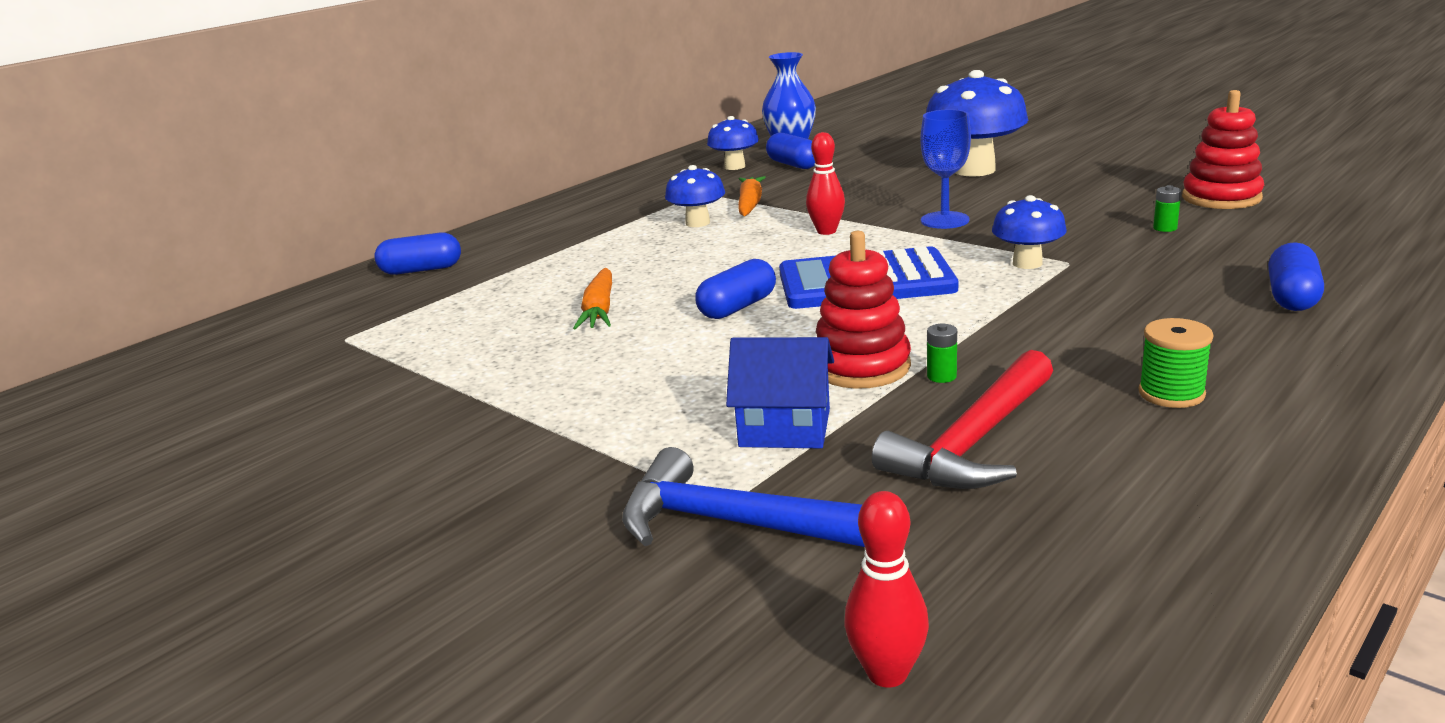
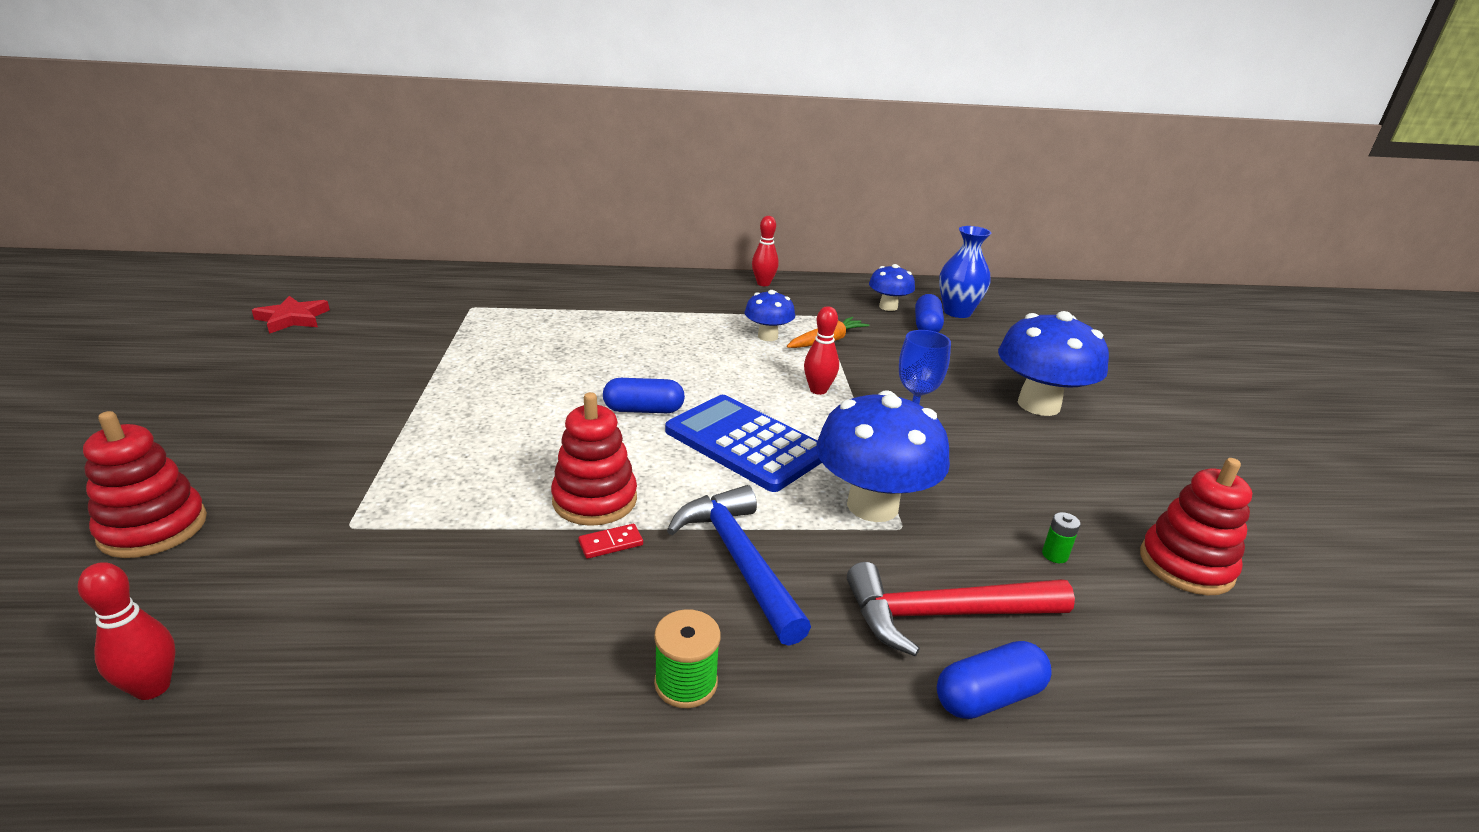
camera: 40 degrees right, 5 degrees up
(128, 456) = (293, 319): none -> red star
(421, 270) = (586, 285): blue capsule -> none
(540, 637) = (153, 528): none -> red stacking toy
(592, 196) = (763, 283): none -> red bowling pin
(599, 310) = (587, 363): orange carrot -> none
(739, 524) = (322, 544): blue hammer -> blue hammer (739, 560)
(785, 428) = (471, 506): blue house -> none
(941, 376) = (611, 543): green battery -> red domino
(973, 442) = (511, 601): red hammer -> red hammer (943, 614)
(1027, 263) = (872, 505): blue mushroom -> blue mushroom, size x1.79

